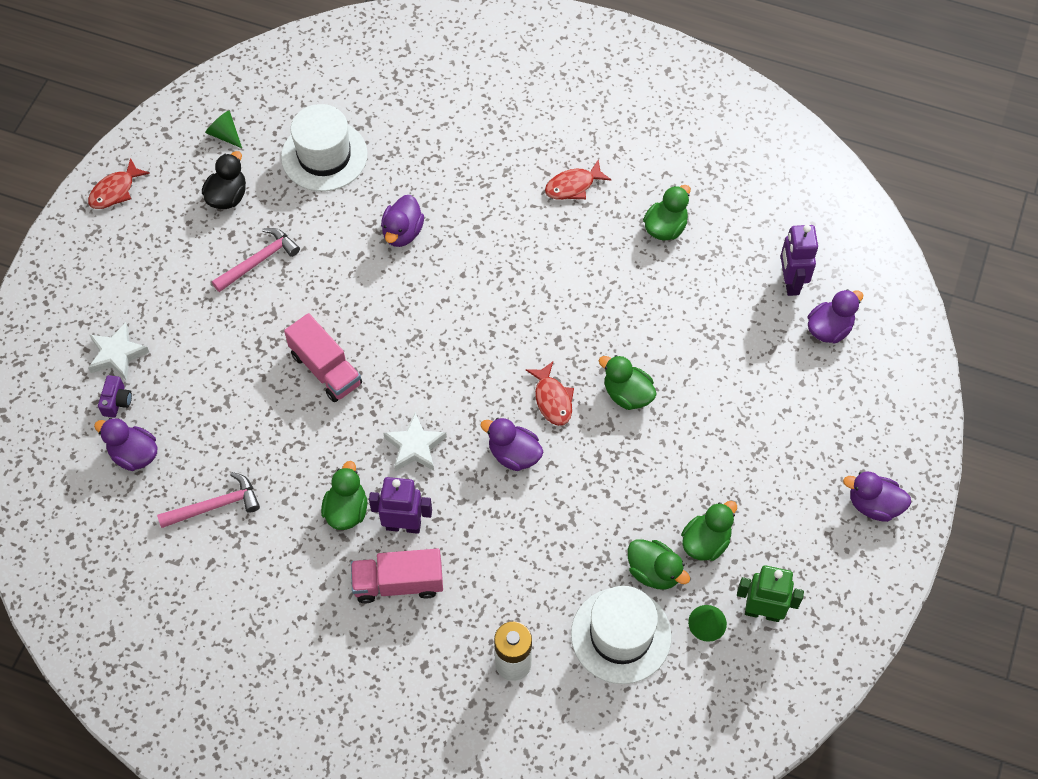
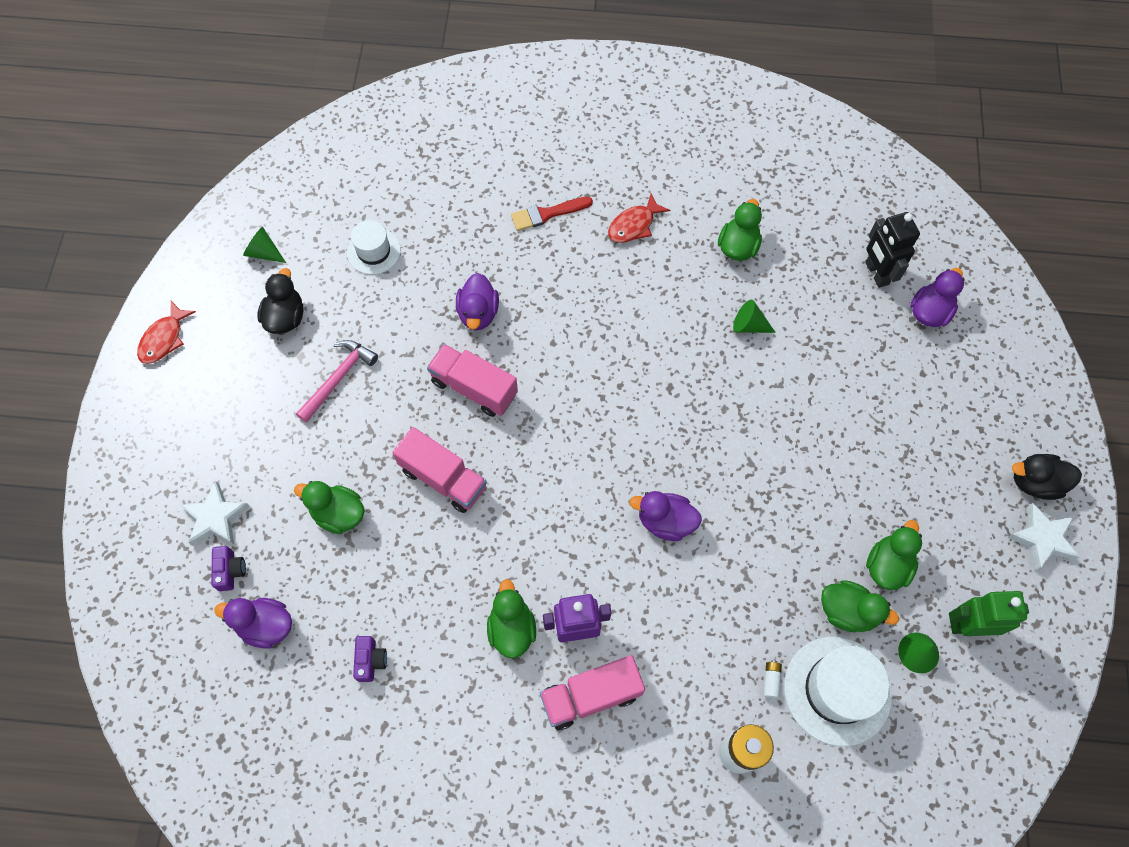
camera: 15 degrees left, 5 degrees up
(215, 506) = (370, 661): pink hammer -> purple camera
(324, 156) = (373, 251): white hat -> white hat, size x0.59
(378, 297) = (474, 388): none -> pink truck
(415, 447) = (562, 539): white star -> white star (1042, 539)
(495, 158) = (547, 214): none -> red brush
(552, 399) = (685, 452): red fish -> none
(563, 612) = (771, 680): none -> white battery
(627, 394) = (757, 428): green duck -> green duck (338, 513)
(651, 301) = (749, 325): none -> green cone
(790, 282) = (876, 273): purple robot -> black robot
(873, 505) = (1035, 482): purple duck -> black duck

